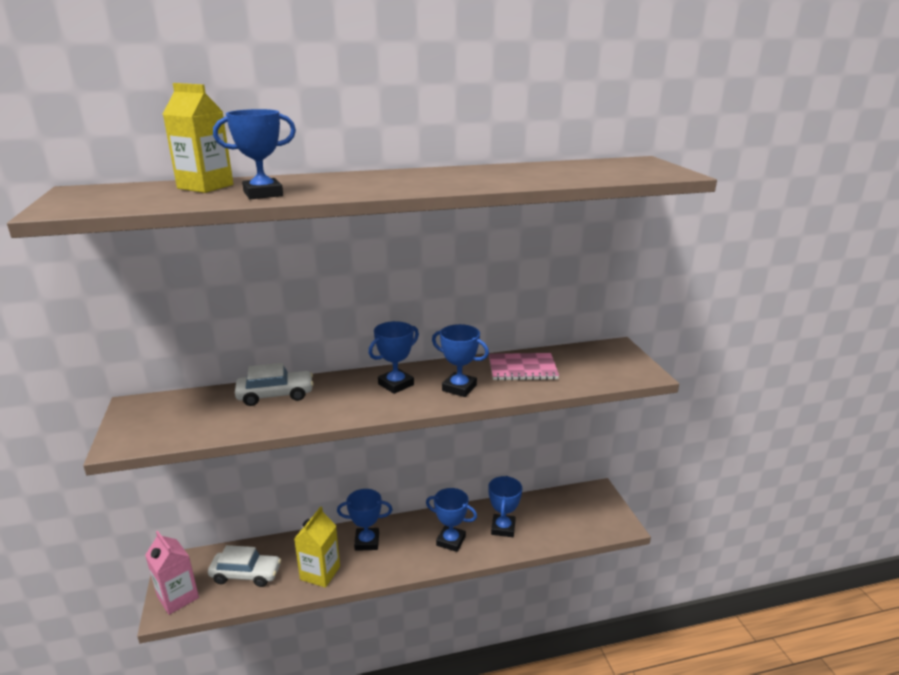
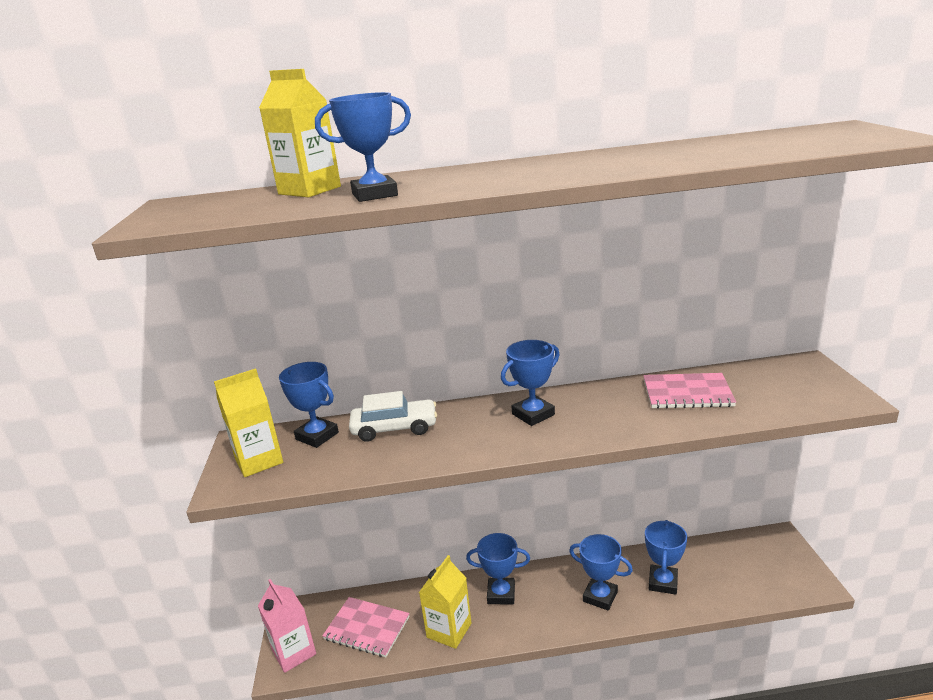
camera: 10 degrees right, 0 degrees up
(151, 422) = (259, 461): none -> yellow carton
(246, 574) = (367, 628): white car -> pink notebook
(459, 388) = (610, 418): blue trophy -> blue trophy (317, 436)

